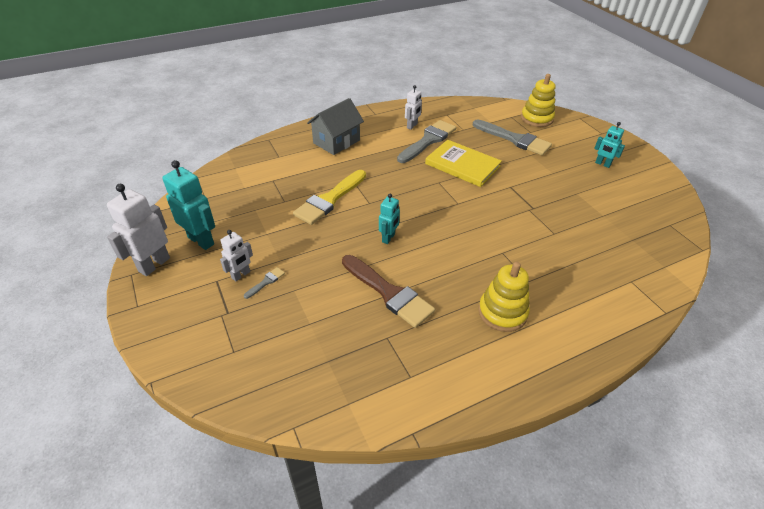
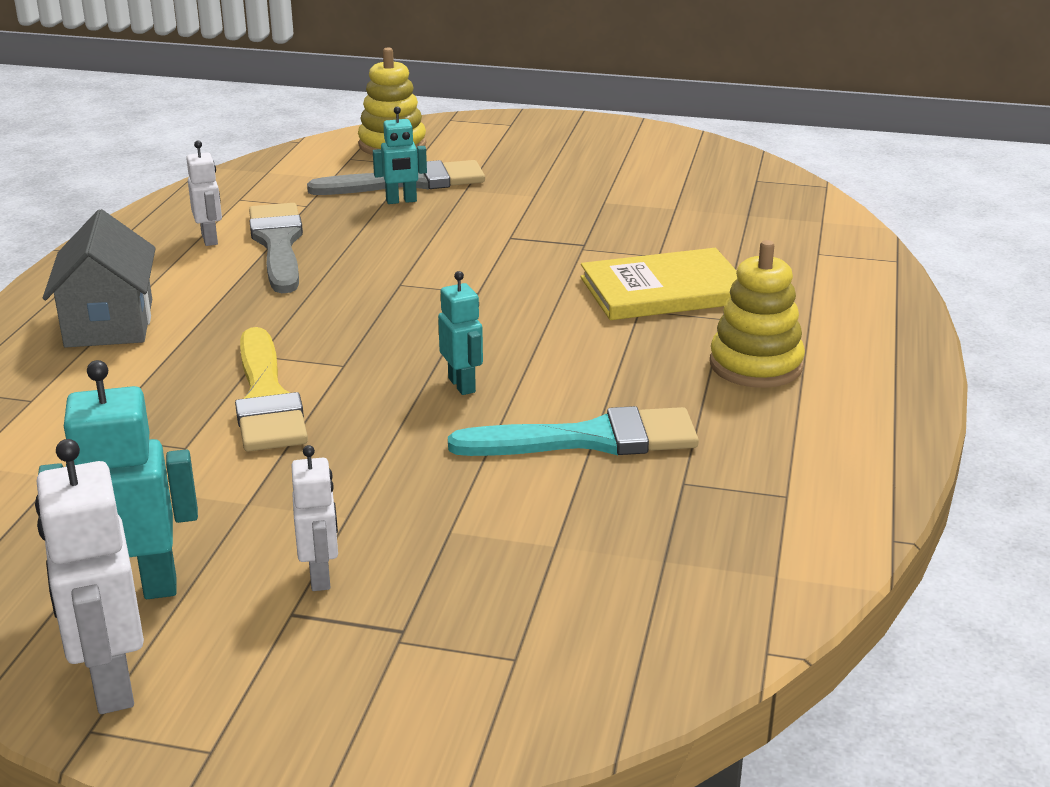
camera: 50 degrees left, 15 degrees down
(266, 282) = (384, 553): grey brush -> none
(389, 293) = (590, 439): brown brush -> turquoise brush
(462, 165) = (394, 247): yellow book -> yellow book (664, 290)
(602, 164) = (575, 157): turquoise robot -> turquoise robot (401, 201)

